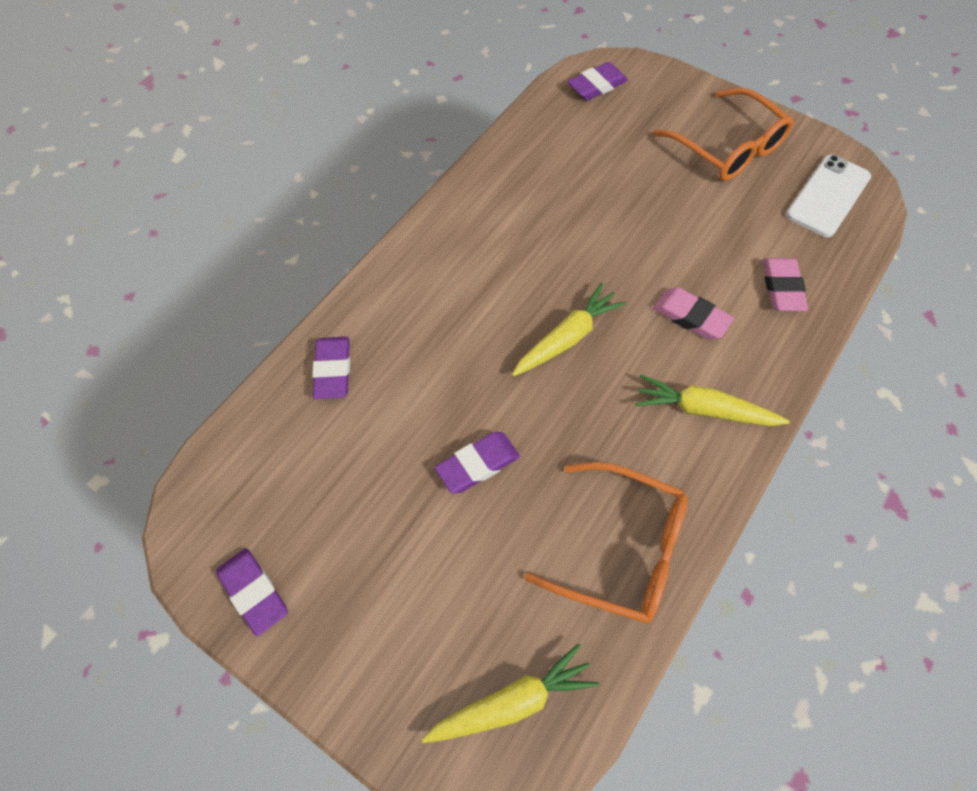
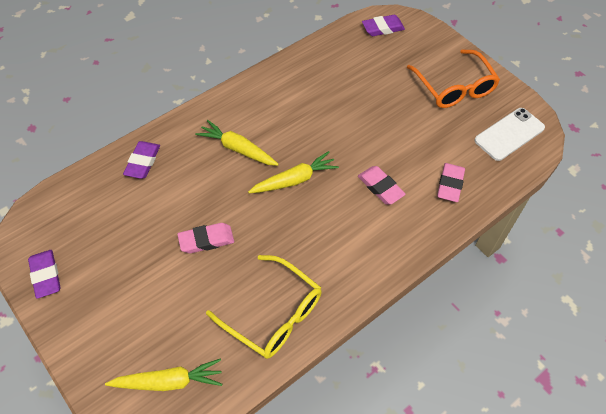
camera: 15 degrees right, 5 degrees down
(477, 465) = (206, 240): purple eraser -> pink eraser
(621, 549) = (273, 314): orange glasses -> yellow glasses
(704, 410) = (364, 246): yellow carrot -> yellow carrot (238, 149)

